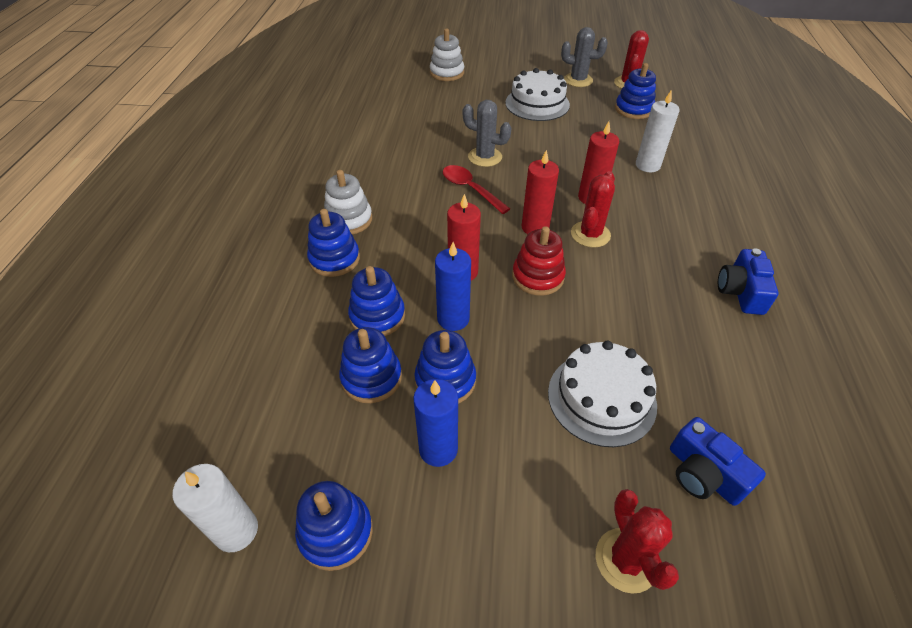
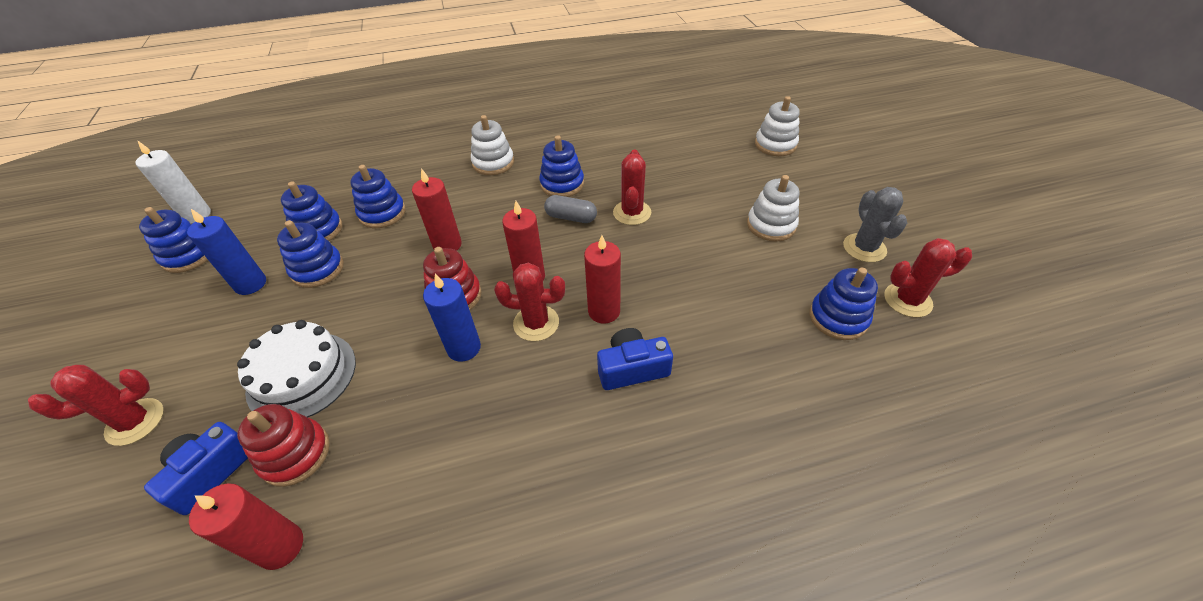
camera: 70 degrees right, 0 degrees up
(334, 259) = (442, 172): blue stacking toy -> blue stacking toy (562, 184)
(453, 319) = (387, 255): blue candle -> blue candle (464, 348)
(470, 189) = (571, 217): red spoon -> grey capsule
(485, 157) = (632, 213): grey cactus -> red cactus
(537, 104) = (771, 225): white cake -> white stacking toy
(647, 165) = (705, 354): white candle -> none
(692, 404) = (295, 454): none -> red stacking toy
(741, 292) = (479, 491): blue camera -> blue camera (632, 368)
(780, 415) = (281, 546): none -> red candle

